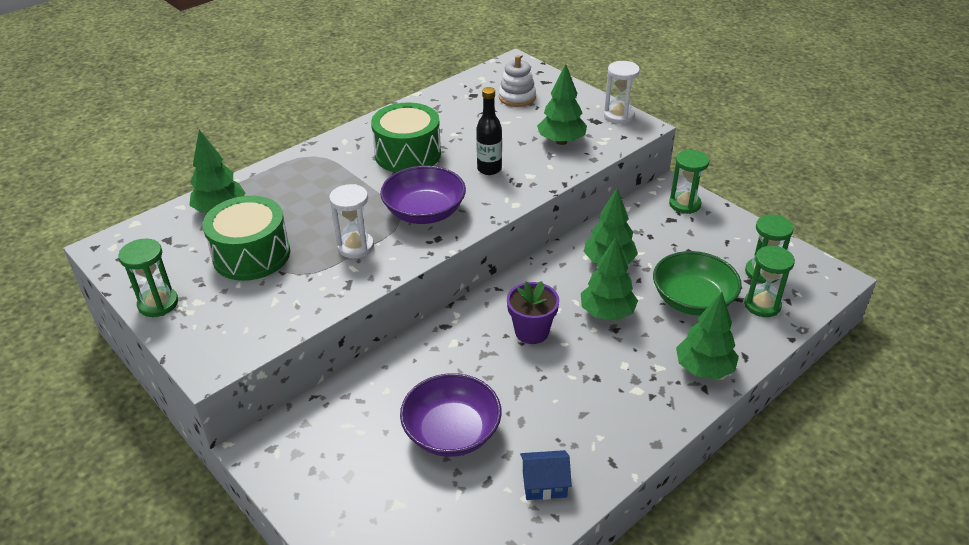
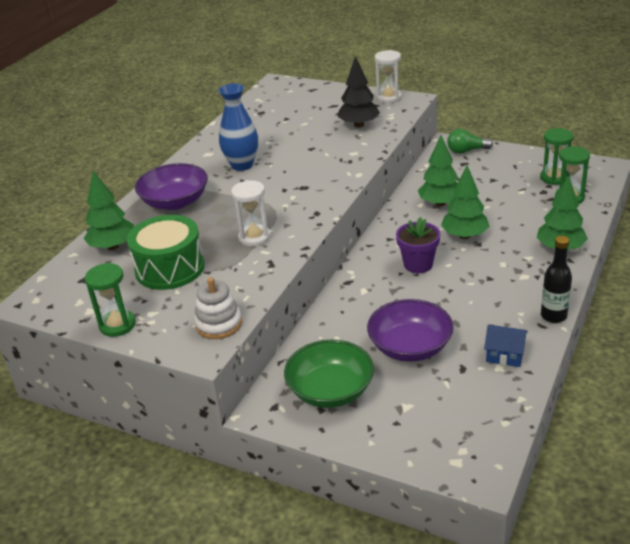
camera: 20 degrees left, 5 degrees down
(408, 154) = (242, 165): green drum -> blue vase
(424, 212) = (291, 199): purple bowl -> purple bowl (175, 202)
(489, 169) = (318, 157): black bottle -> black bottle (553, 316)
(517, 97) = (298, 105): white stacking toy -> white stacking toy (219, 324)
(544, 484) = (505, 355): blue house -> blue house turned 45 degrees clockwise
(561, 141) = (359, 125): green tree -> black tree
(684, 204) = (466, 151): green hourglass -> green light bulb
(692, 300) = (519, 209): green bowl -> green bowl (330, 391)

